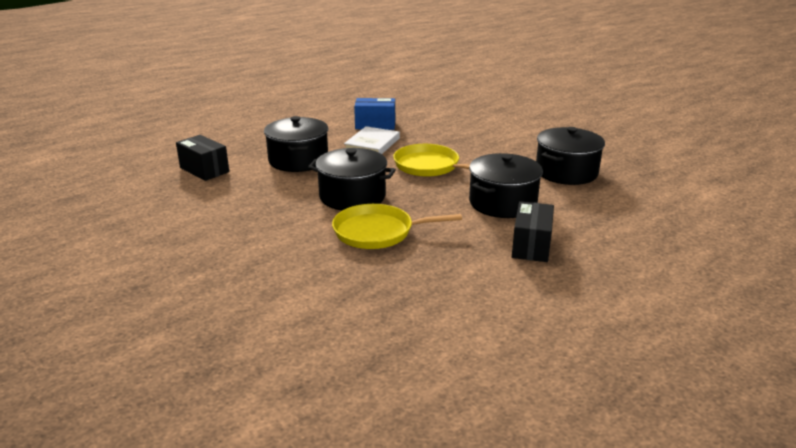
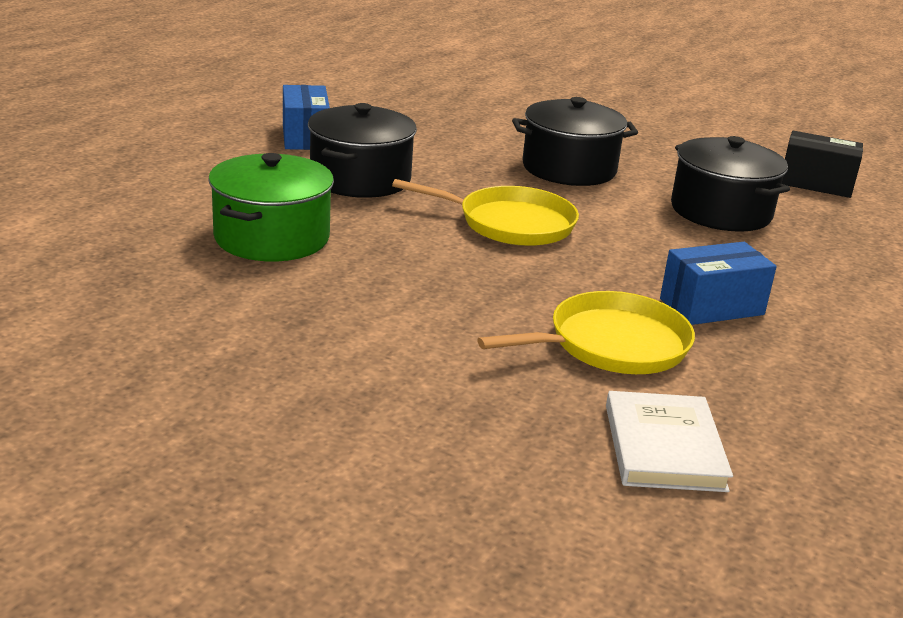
camera: 155 degrees right, 0 degrees up
(372, 144) = (654, 257): white book -> white book (664, 447)
(378, 232) = (491, 135): yellow pan -> yellow pan (611, 344)
(531, 246) = (305, 137): black box -> blue box
(566, 172) = (272, 237): black pot -> green pot

